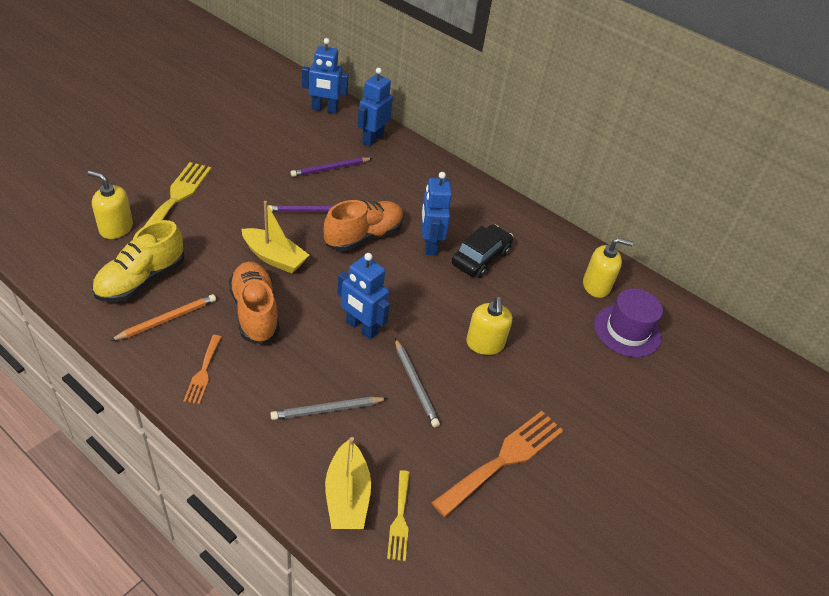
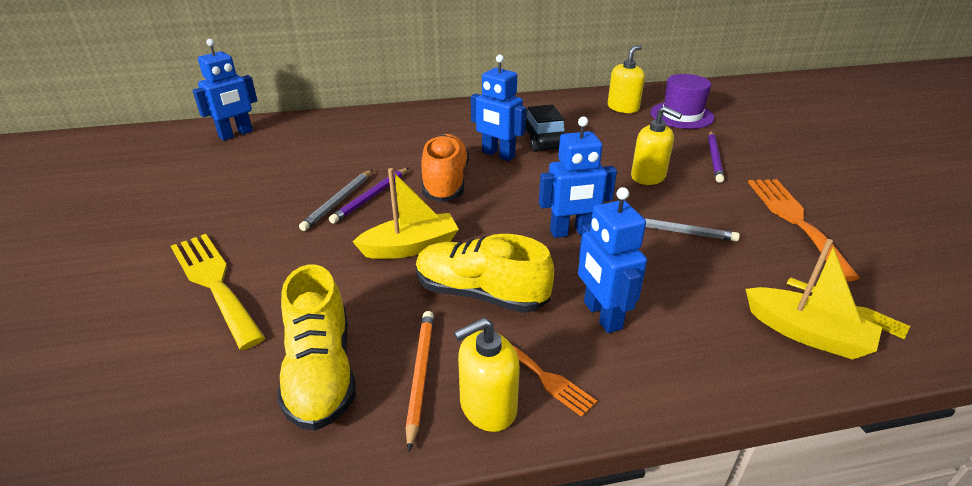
camera: 45 degrees left, 10 degrees down
(116, 228) = (190, 360): yellow soap dispenser -> yellow soap dispenser (488, 407)
(255, 312) = (481, 294): orange shoe -> yellow shoe
(327, 410) = (673, 299): grey pencil -> grey pencil (338, 201)
(330, 168) = (325, 163): purple pencil -> purple pencil (714, 158)
(372, 139) = (319, 128): blue robot -> blue robot (602, 315)

